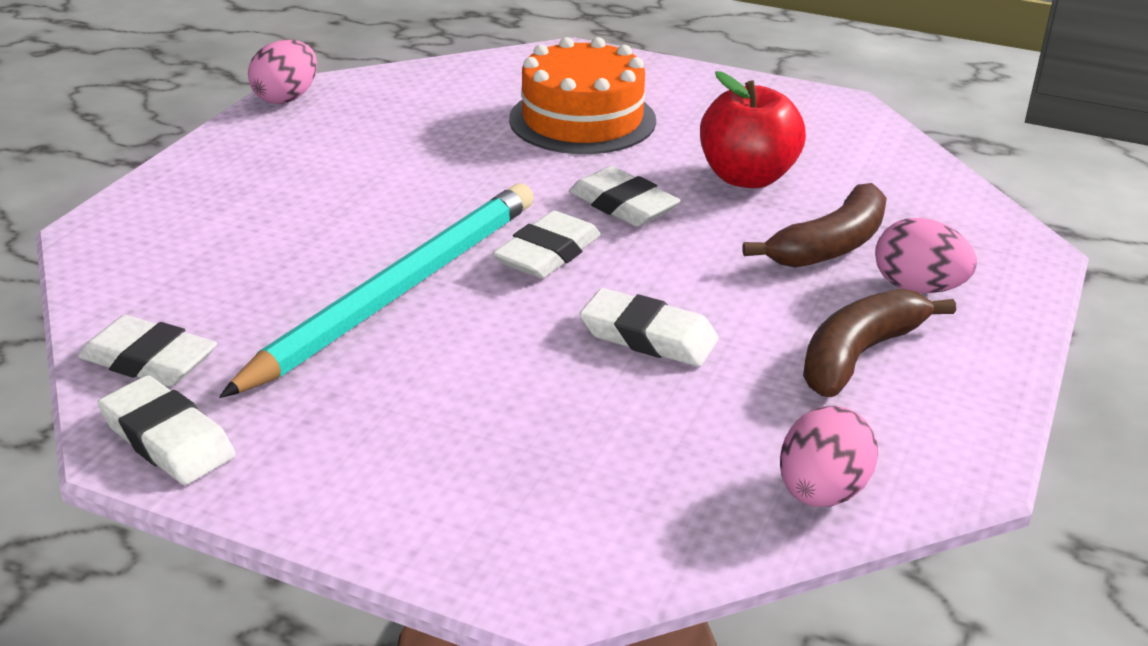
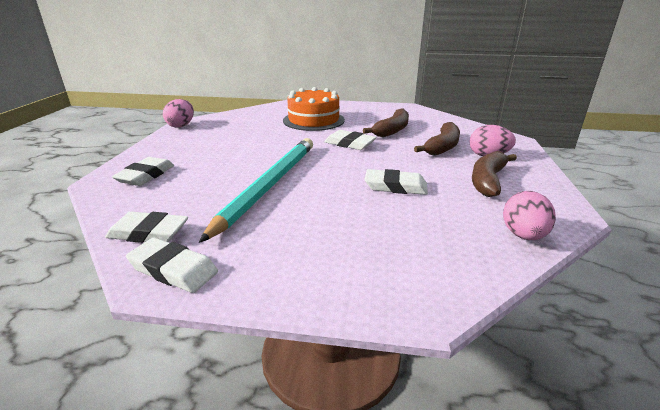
camera: 15 degrees left, 5 degrees down
(548, 253) = (329, 163): white eraser -> white eraser (146, 175)
(747, 177) = (392, 130): red apple -> brown banana

